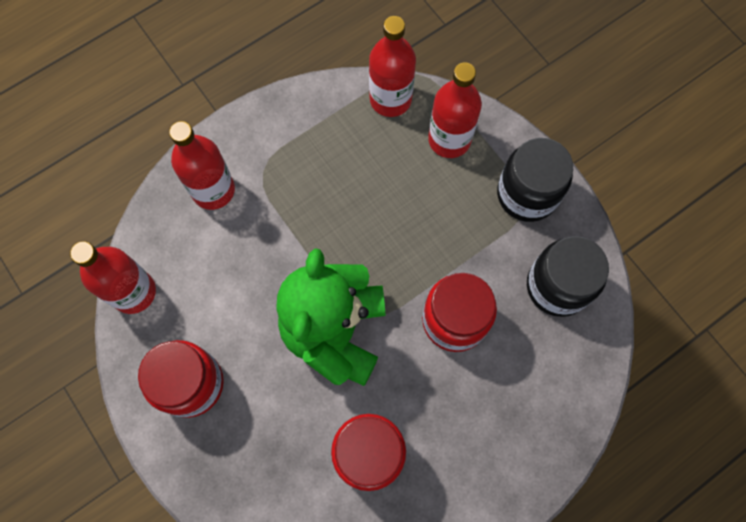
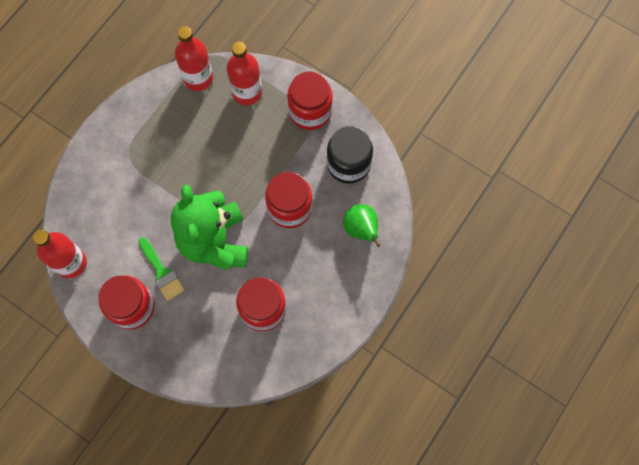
camera: 20 degrees left, 0 degrees up
(213, 190) = (99, 178): red bottle -> none
(248, 348) = (162, 272): none -> green brush
(527, 194) = (310, 111): black jar -> red jar
(546, 387) = (361, 229): none -> green pear

